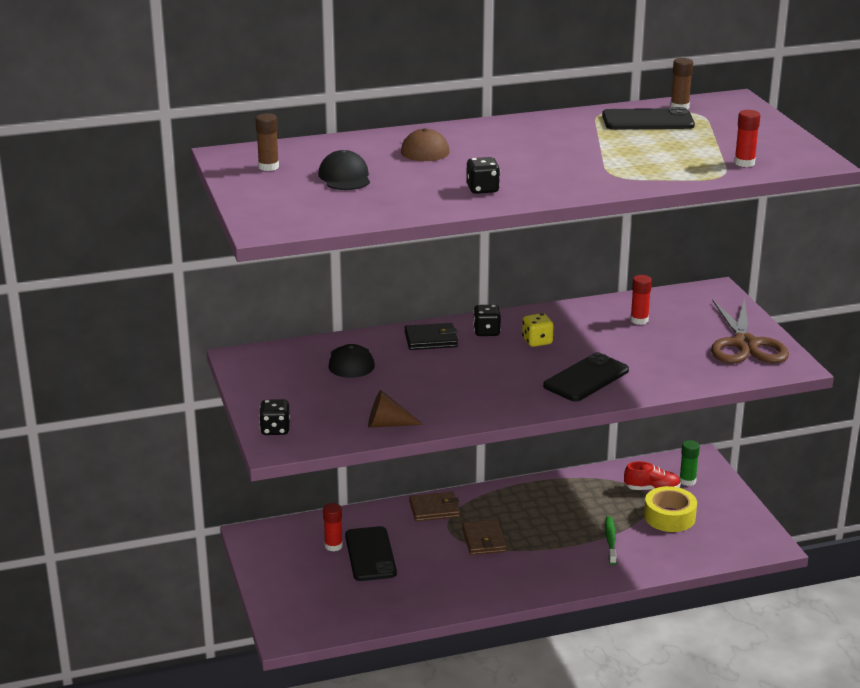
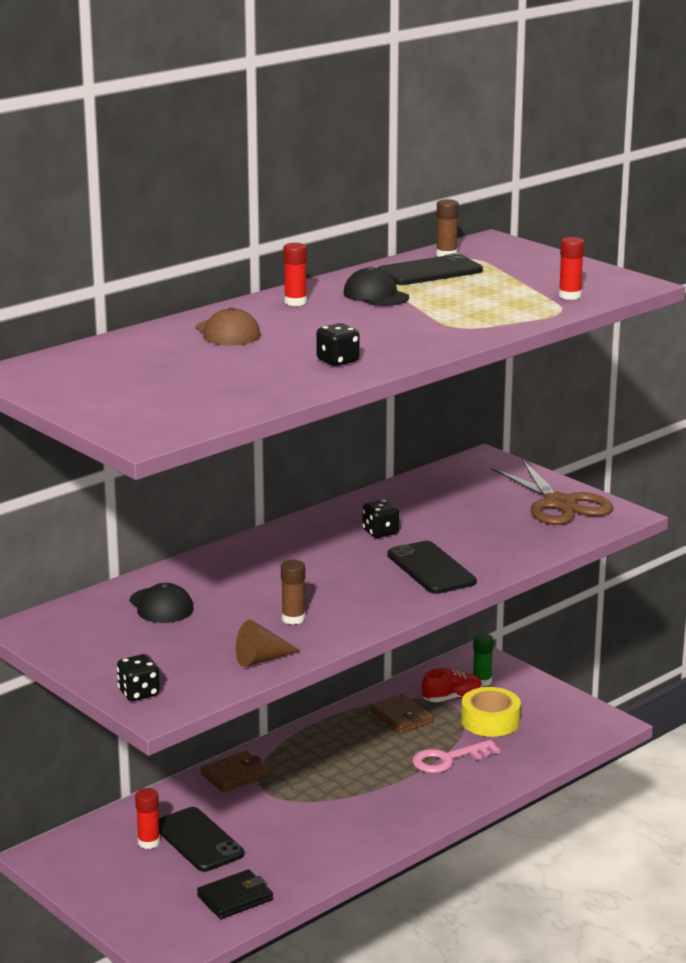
camera: 25 degrees left, 5 degrees down
(268, 167) = (72, 377): brown glue stick -> brown glue stick (293, 619)
(345, 177) = (173, 373): black cap -> black cap (375, 295)
(431, 339) = (230, 564): black wallet -> black wallet (235, 898)
(484, 540) = (314, 793): brown wallet -> brown wallet (401, 717)
(486, 332) = (284, 545): black dice -> black dice (380, 532)
(537, 341) = (347, 543): yellow dice -> none
(586, 378) = (431, 569): black phone -> black phone turned 45 degrees counterclockwise
(610, 540) = (448, 759): green toothbrush -> pink key
(639, 320) = (434, 502): red glue stick -> red glue stick (295, 302)

